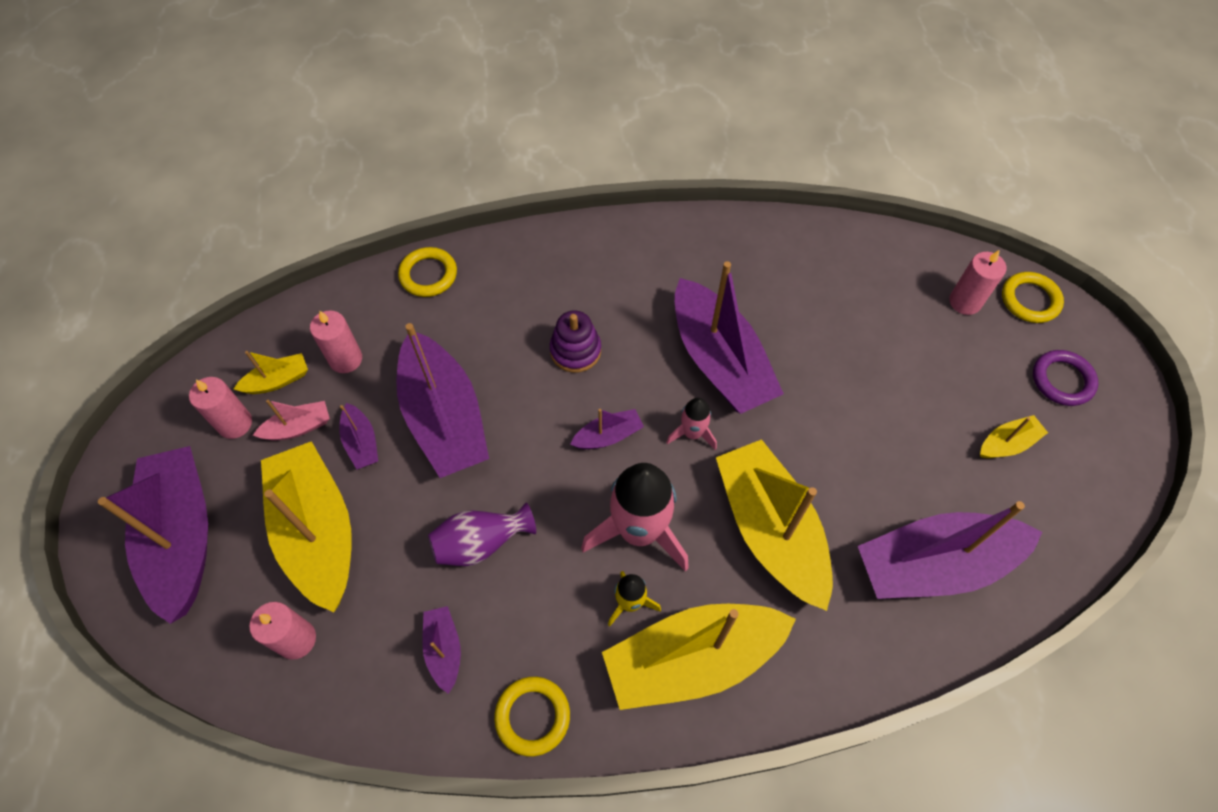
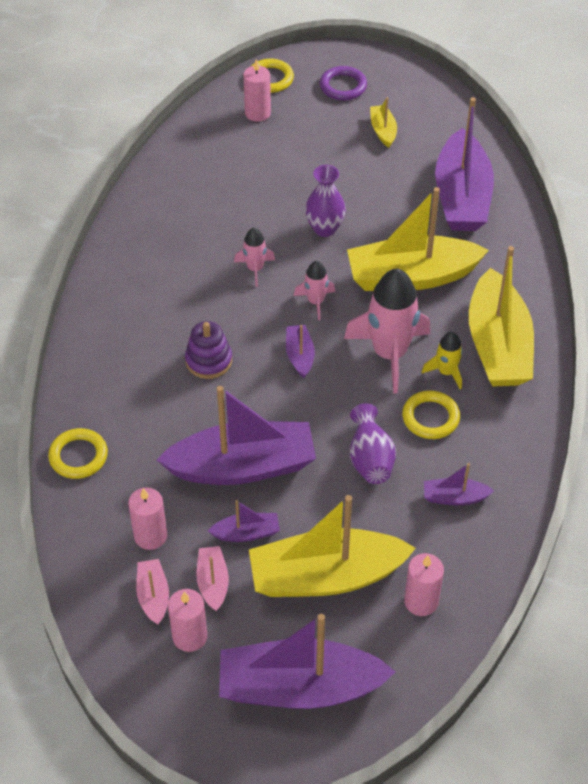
camera: 75 degrees left, 10 degrees down
(277, 380) = (153, 596): yellow boat -> pink boat
(532, 716) = (519, 449): yellow ring -> yellow ring (430, 417)
(719, 361) = (255, 269): purple boat -> pink rocket
(810, 416) = (324, 228): none -> purple vase

